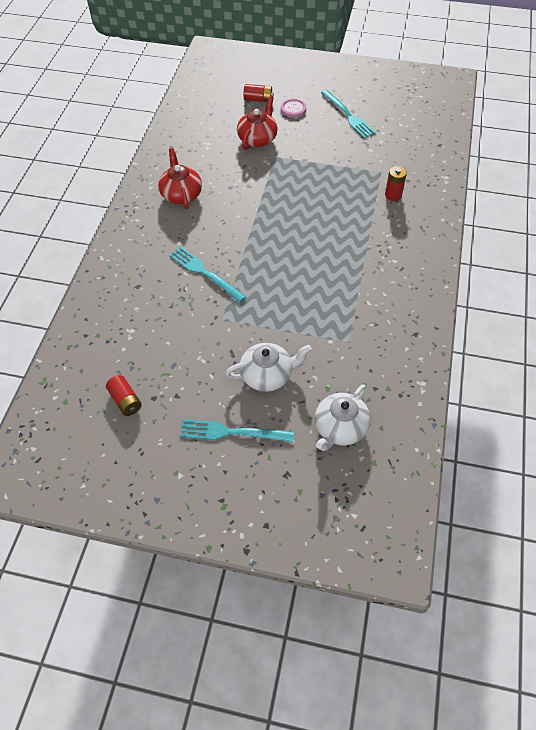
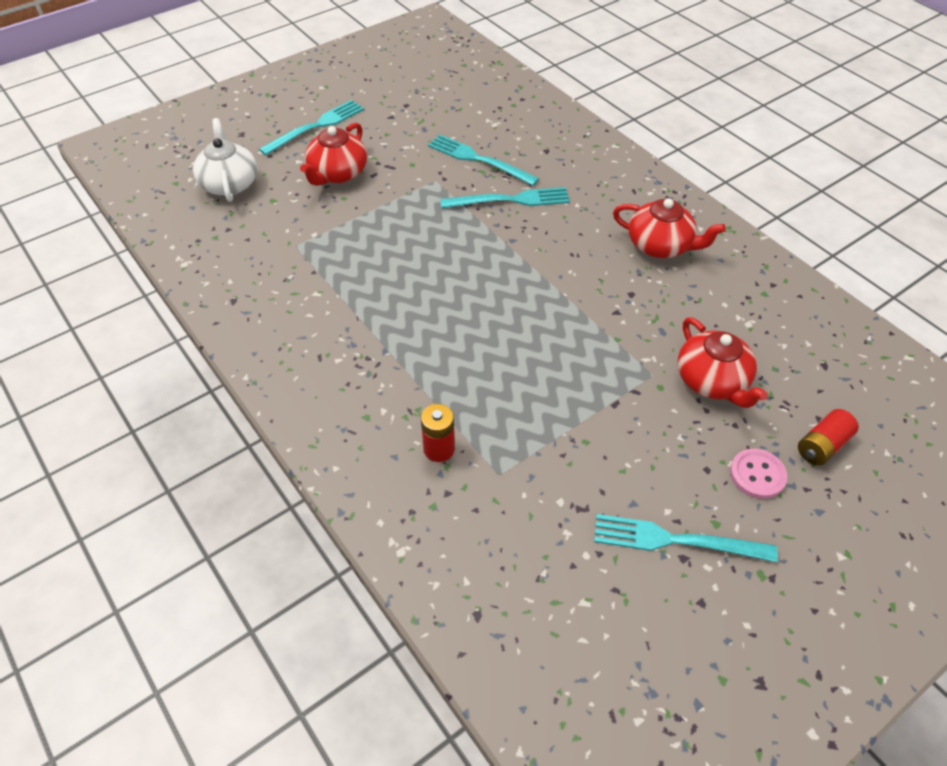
camera: 130 degrees right, 5 degrees down
(125, 400) = (423, 91): red battery -> none
(180, 312) = (478, 159): none -> turquoise fork
(267, 375) = (337, 173): white teapot -> red teapot

